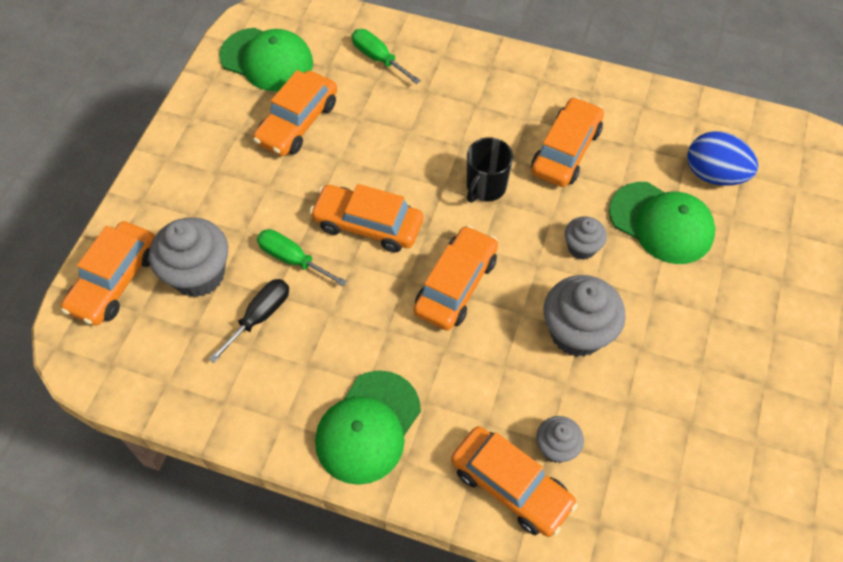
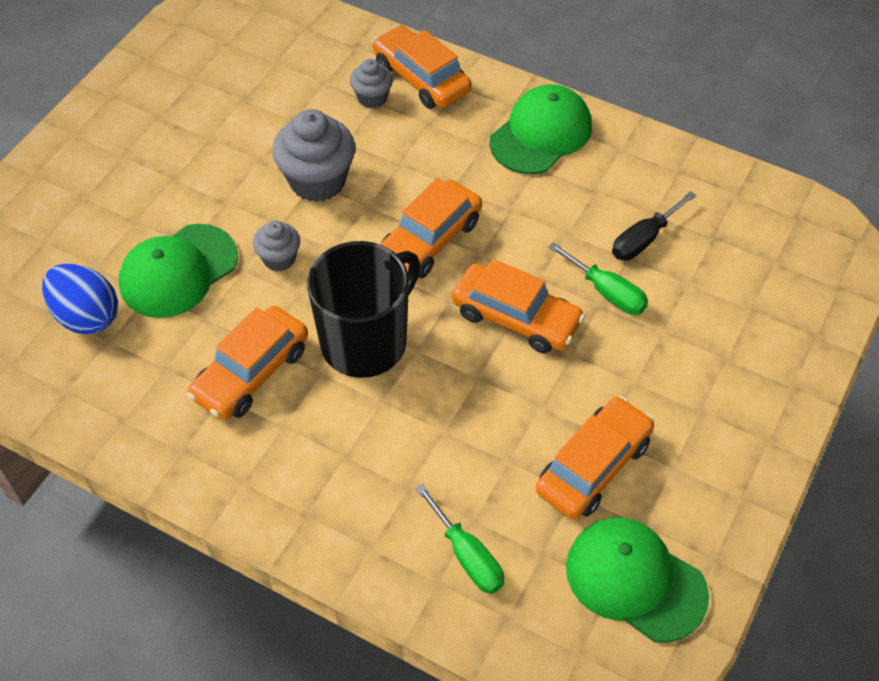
camera: 170 degrees left, 5 degrees down
(114, 280) = (809, 297): orange car -> none
(198, 274) = (714, 291): grey cupcake -> none
(485, 187) = (366, 342): black mug -> black mug, size x1.72
(661, 223) = (178, 271): green cap -> green cap turned 90 degrees counterclockwise

